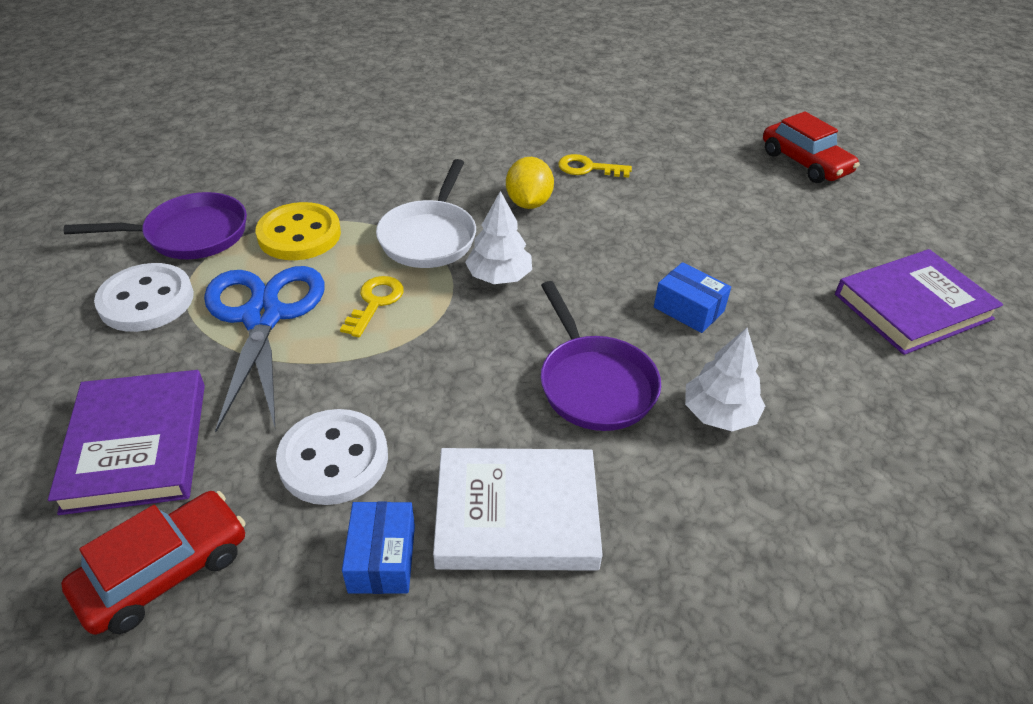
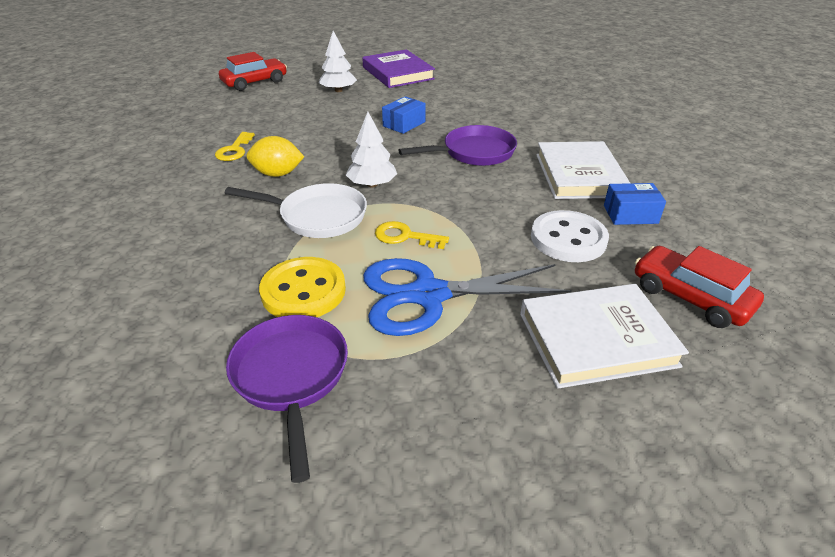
camera: 90 degrees left, 5 degrees down
(137, 445) = (596, 339): purple book -> white book
(146, 300) = (411, 385): white button -> none
(719, 414) = (487, 121): white tree -> white tree (338, 90)

